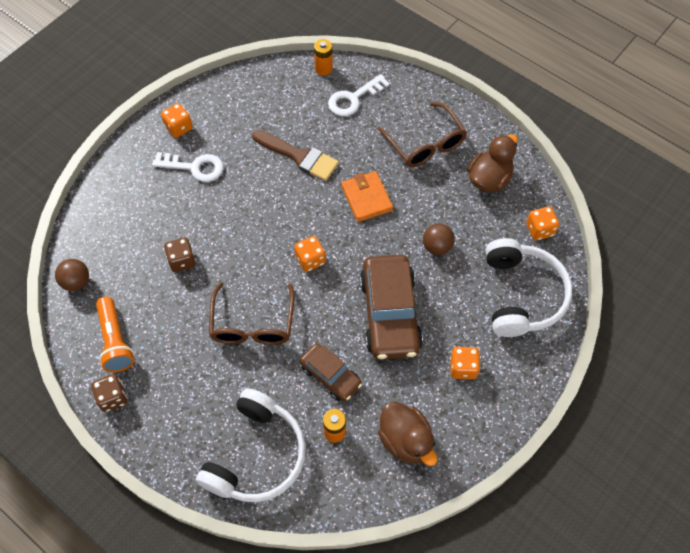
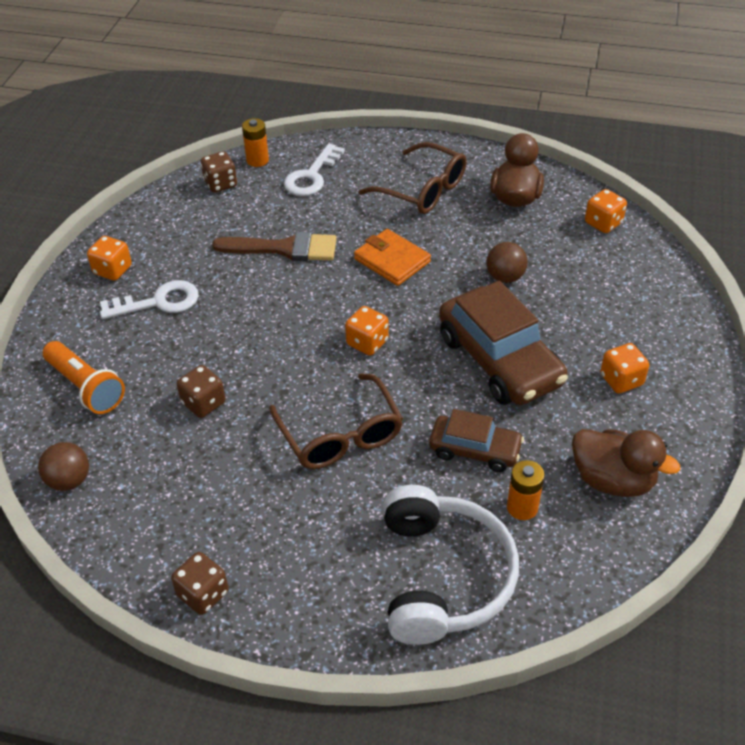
camera: 25 degrees left, 15 degrees down
(115, 341) = (166, 526): orange flashlight -> orange flashlight (86, 387)
(286, 80) = (220, 184): none -> brown dice
(522, 295) = (631, 287): white headphones -> none

